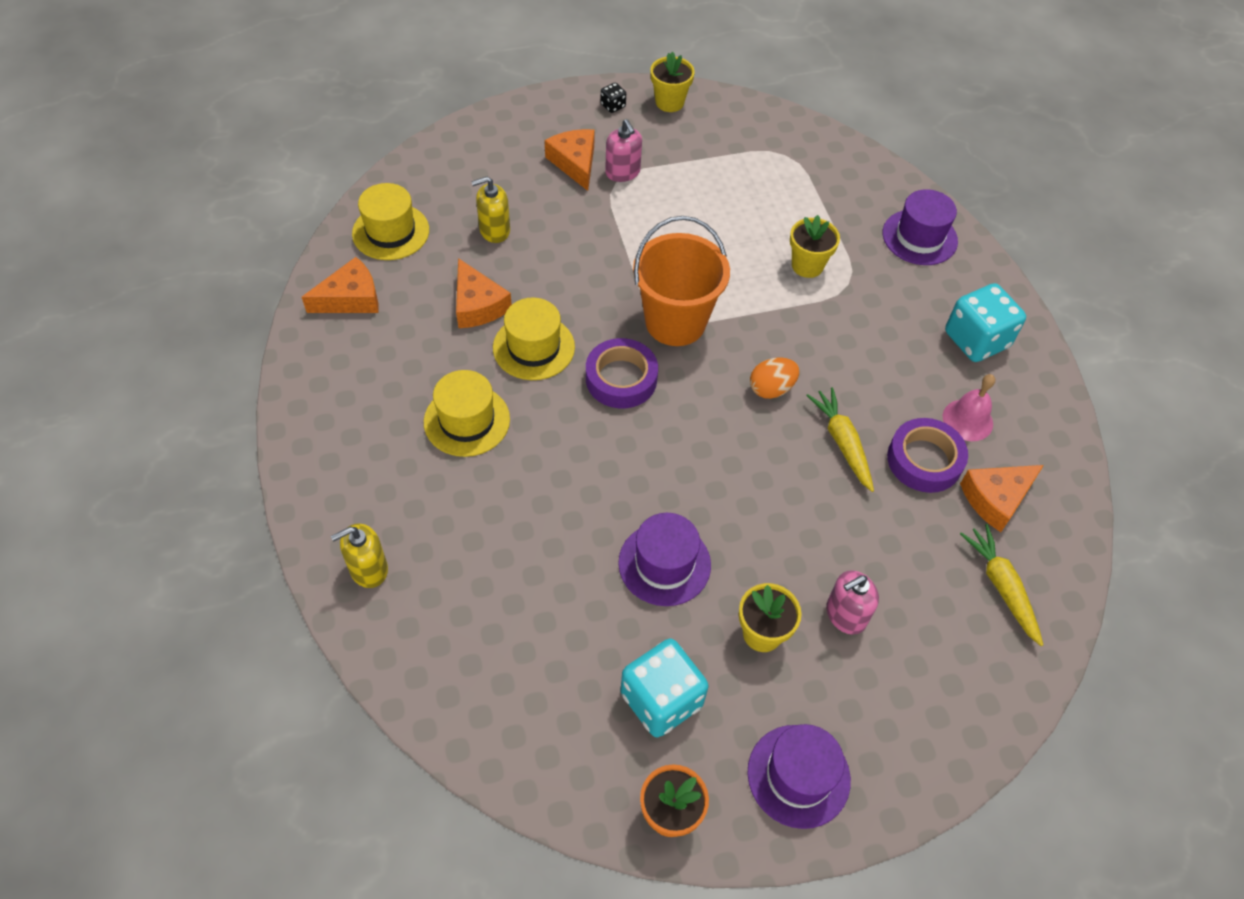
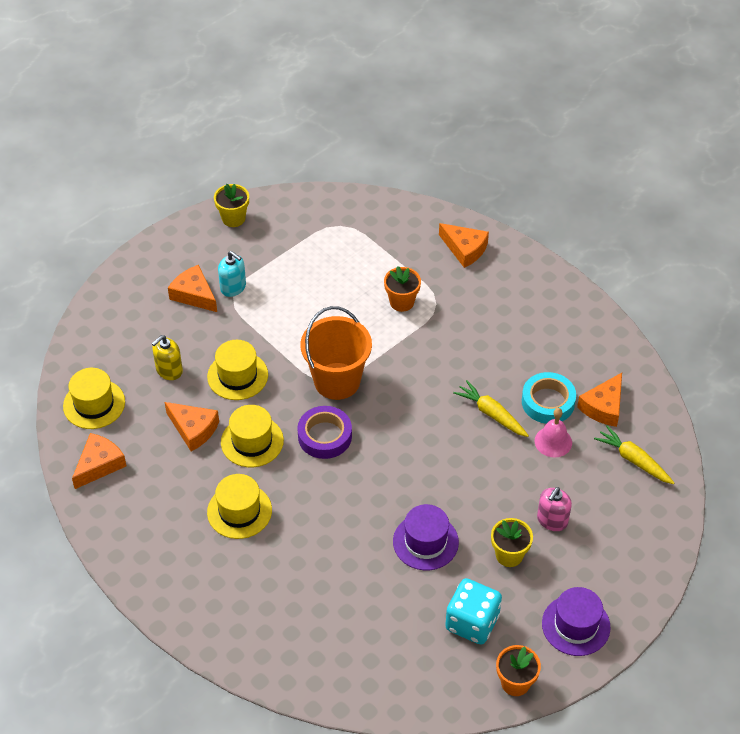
camera: 25 degrees left, 5 degrees down
(368, 569) = (239, 635): yellow soap dispenser -> none
(565, 268) = (237, 376): none -> yellow hat
(613, 106) = (193, 238): black dice -> none
(622, 172) = (233, 287): pink soap dispenser -> turquoise soap dispenser
(771, 389) = (427, 398): orange egg -> none
(807, 265) = (402, 302): yellow flower pot -> orange flower pot
(919, 237) = (465, 249): purple hat -> orange cheese
(924, 460) = (548, 402): purple tape -> turquoise tape
(967, 420) = (560, 363): pink bell -> pink bell (553, 441)
(976, 340) = (538, 306): turquoise dice -> none

